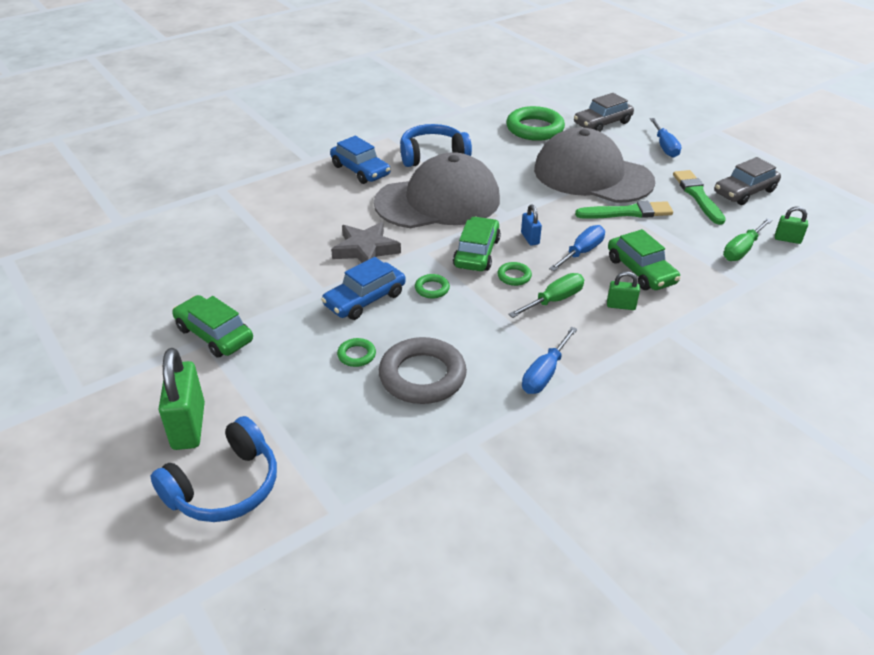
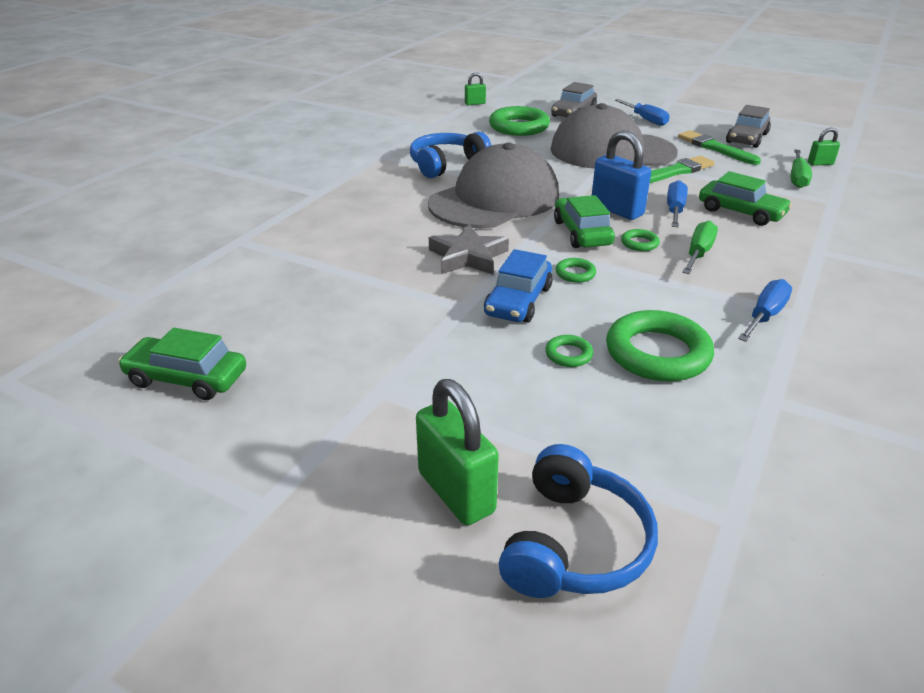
camera: 25 degrees left, 5 degrees down
(214, 334) = (384, 383): green car -> green car (187, 378)
(360, 170) = (385, 191): blue car -> none
(422, 376) = (657, 353): grey ring -> green ring
(530, 238) = (616, 210): blue padlock -> blue padlock, size x1.93
(544, 374) = (765, 316): blue screwdriver -> blue screwdriver turned 150 degrees counterclockwise
(621, 306) = (759, 242): green padlock -> green padlock (475, 103)

